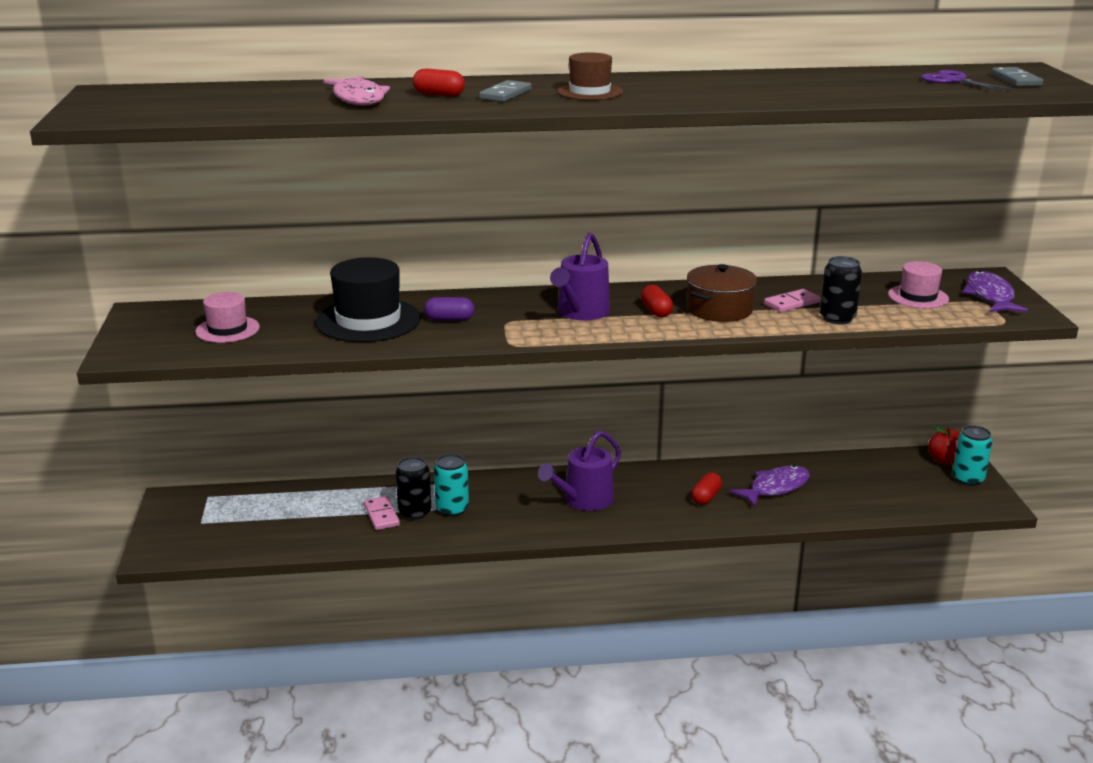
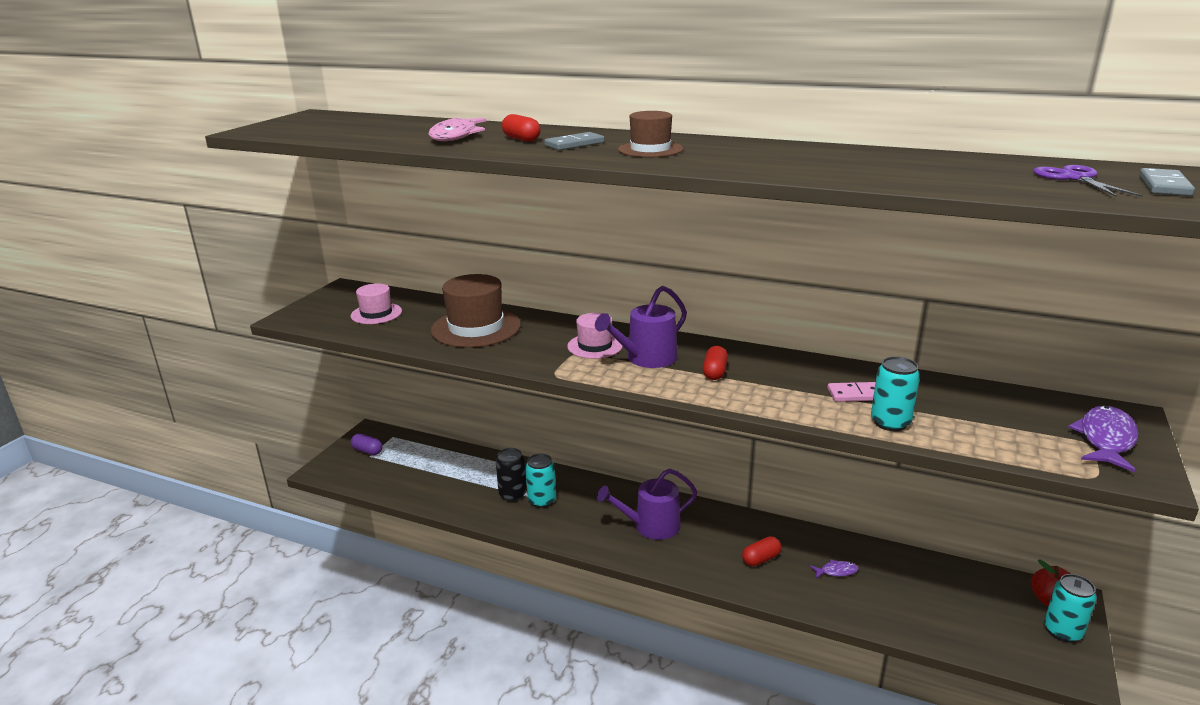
camera: 30 degrees right, 0 degrees up
(368, 320) = (476, 328): black hat -> brown hat
(381, 515) = (488, 489): pink domino -> none
(449, 319) = (535, 340): purple capsule -> purple capsule (367, 451)
(719, 309) = (777, 384): brown pot -> none
(775, 488) = (836, 571): purple fish -> purple fish, size x0.51
(837, 318) = (890, 423): black can -> turquoise can
(918, 297) = (1011, 419): pink hat -> pink hat (595, 346)

